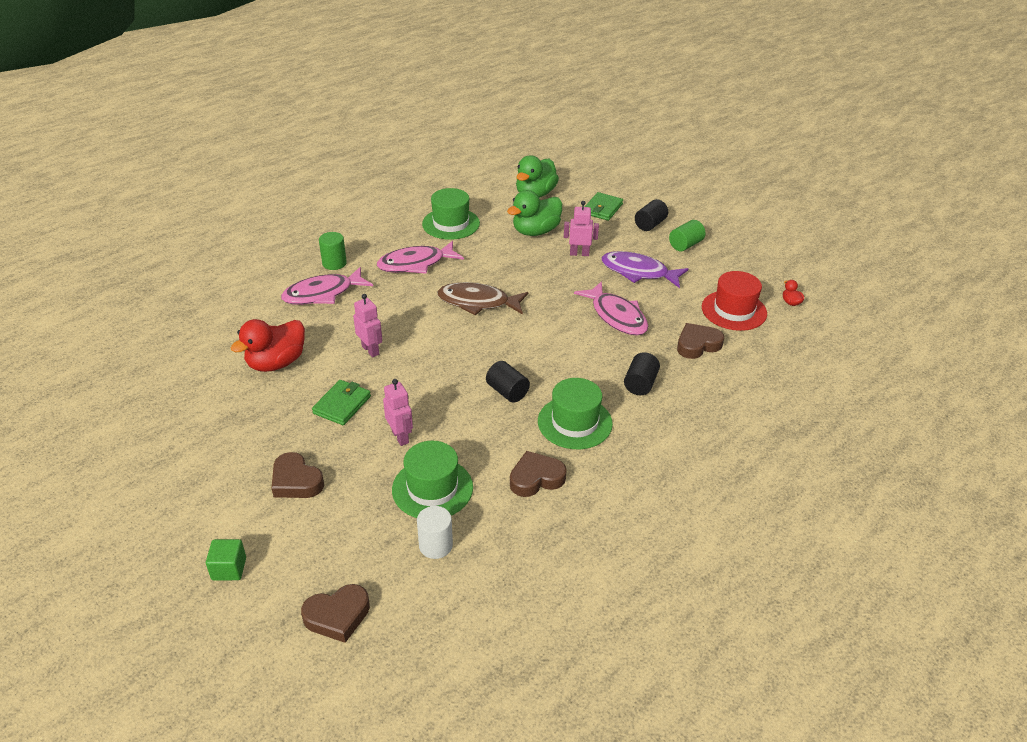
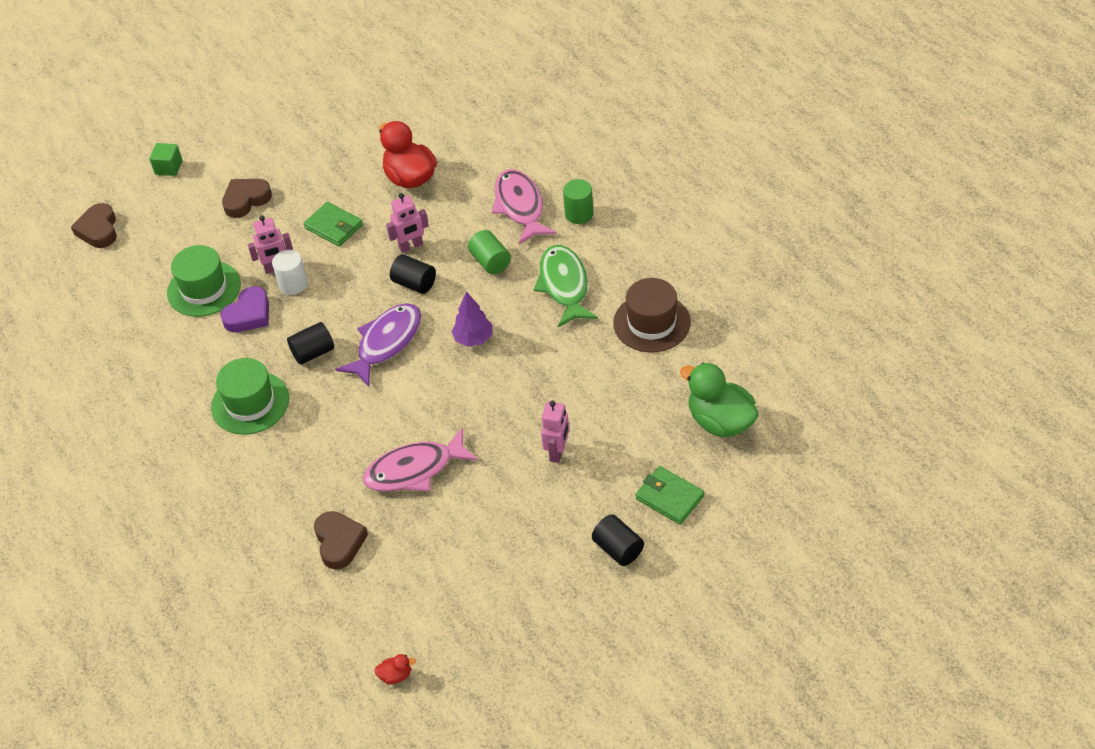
camera: 105 degrees right, 10 degrees up
(415, 264) = (564, 285): pink fish -> green fish
(435, 545) = (140, 288): white cylinder -> white cylinder (293, 284)
(451, 224) = (651, 323): green hat -> brown hat
(465, 445) = (249, 314): none -> purple heart
(477, 302) = (473, 339): brown fish -> purple tree
(535, 231) = (619, 411): green duck -> none
(536, 478) = (188, 363): brown heart -> none
(638, 272) = (502, 511): purple fish -> purple fish (386, 343)
(640, 384) = (289, 470): black cylinder -> black cylinder (414, 283)
(685, 245) = (557, 582): green cylinder -> green cylinder (490, 261)
(734, 310) = (395, 601): red hat -> none

